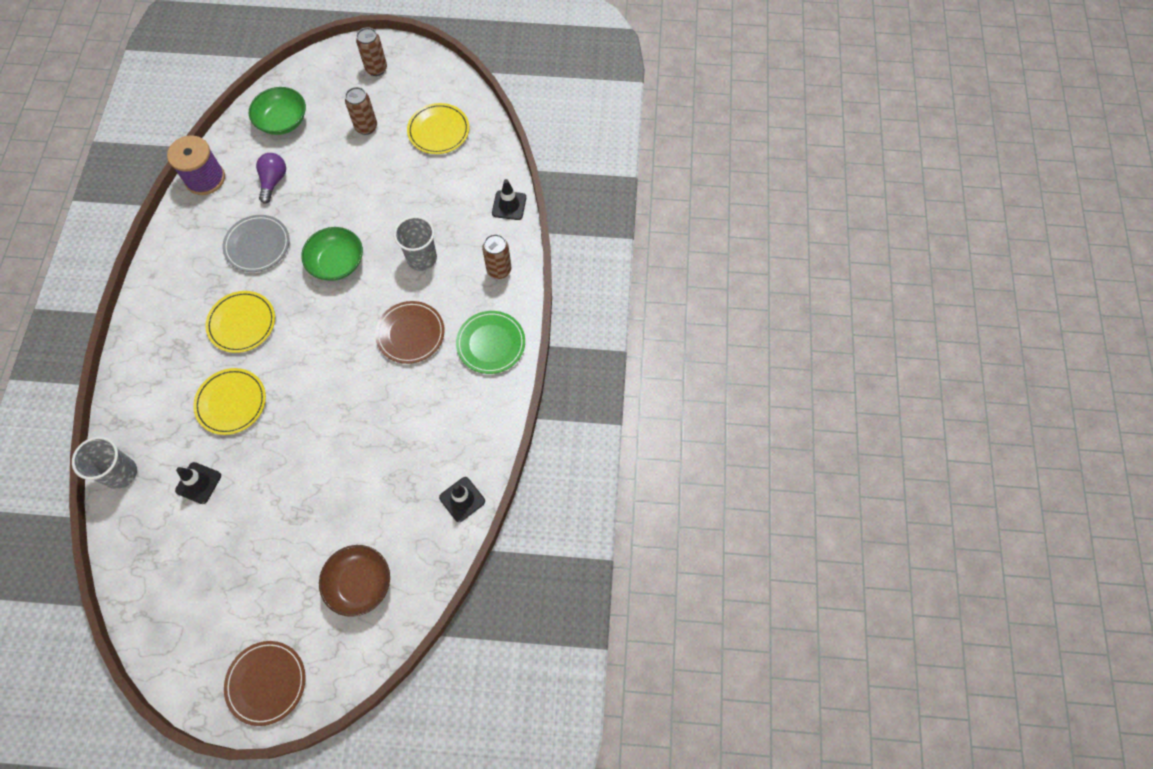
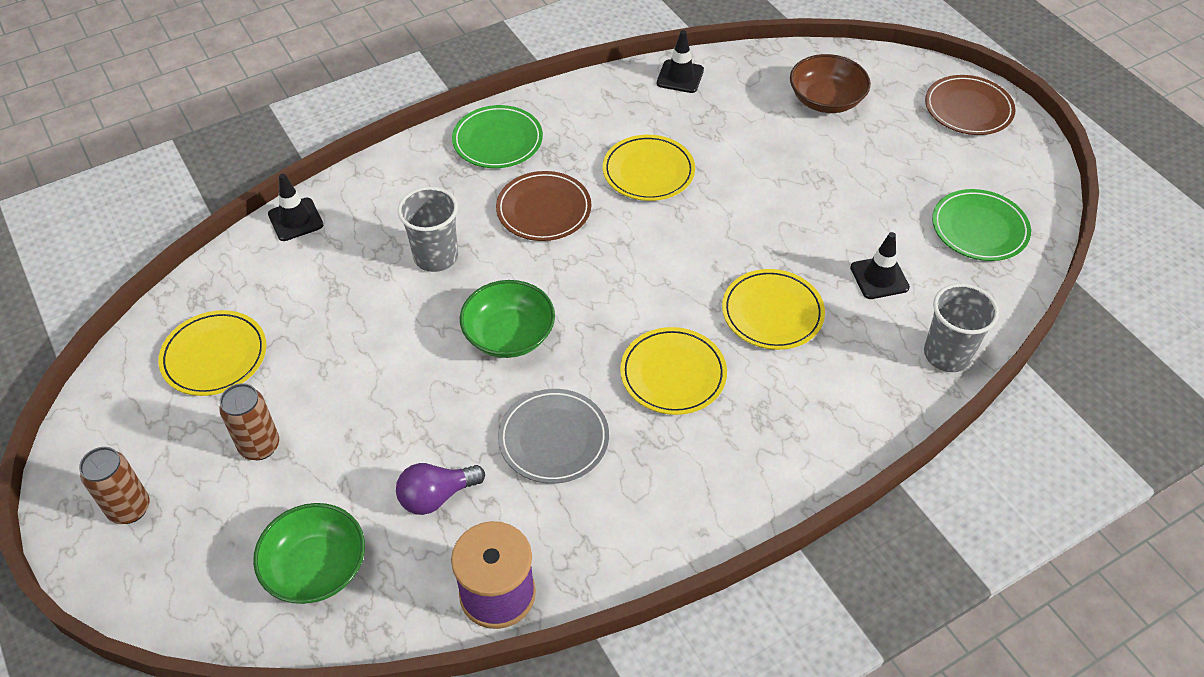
camera: 125 degrees left, 15 degrees down
(174, 581) = (979, 228): none -> green plate
(392, 414) = (648, 171): none -> yellow plate
(499, 270) = (397, 181): brown can -> none

